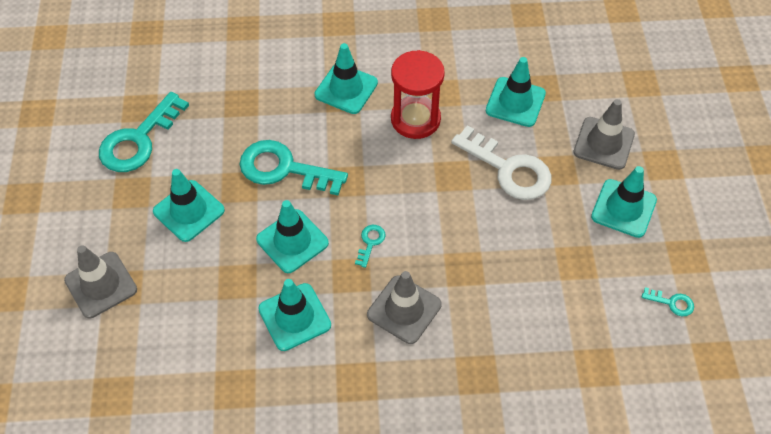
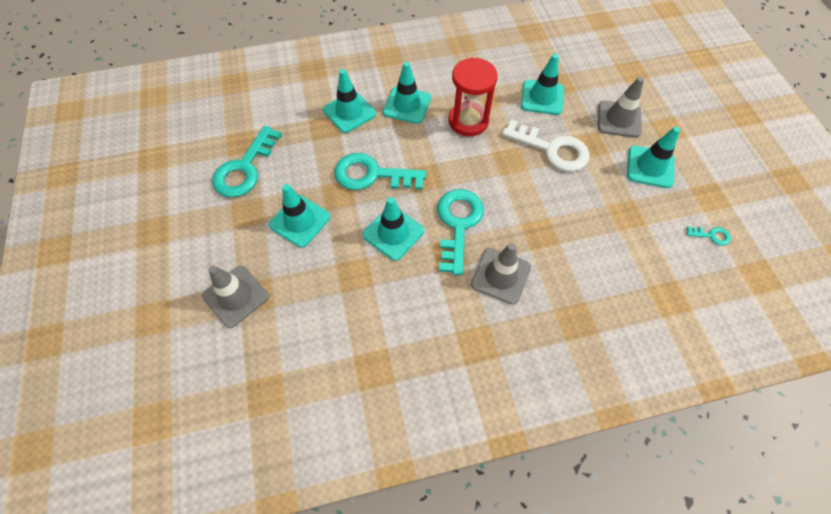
camera: 10 degrees left, 5 degrees up
(294, 317) = (410, 297): turquoise traffic cone -> turquoise traffic cone (349, 112)
(370, 242) = (458, 224): turquoise key -> turquoise key, size x2.31

